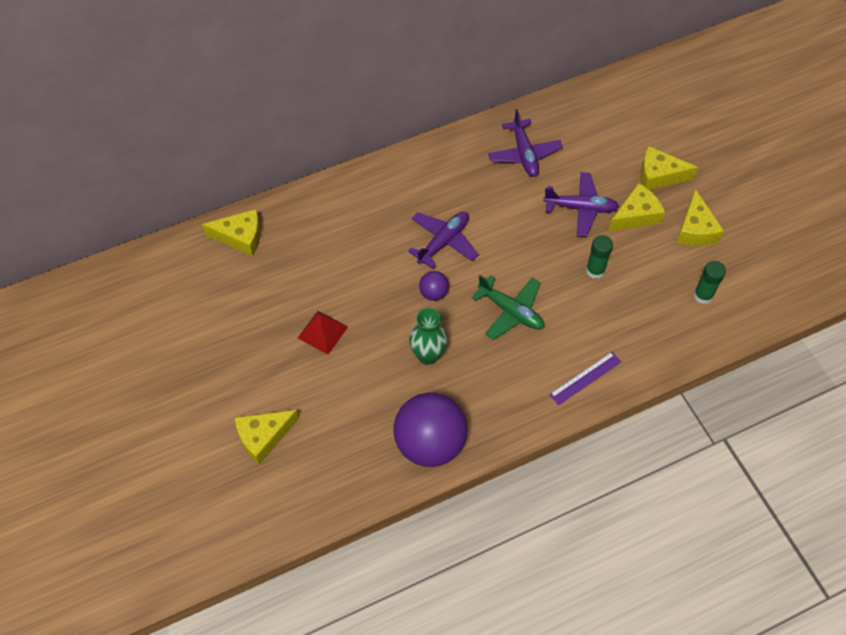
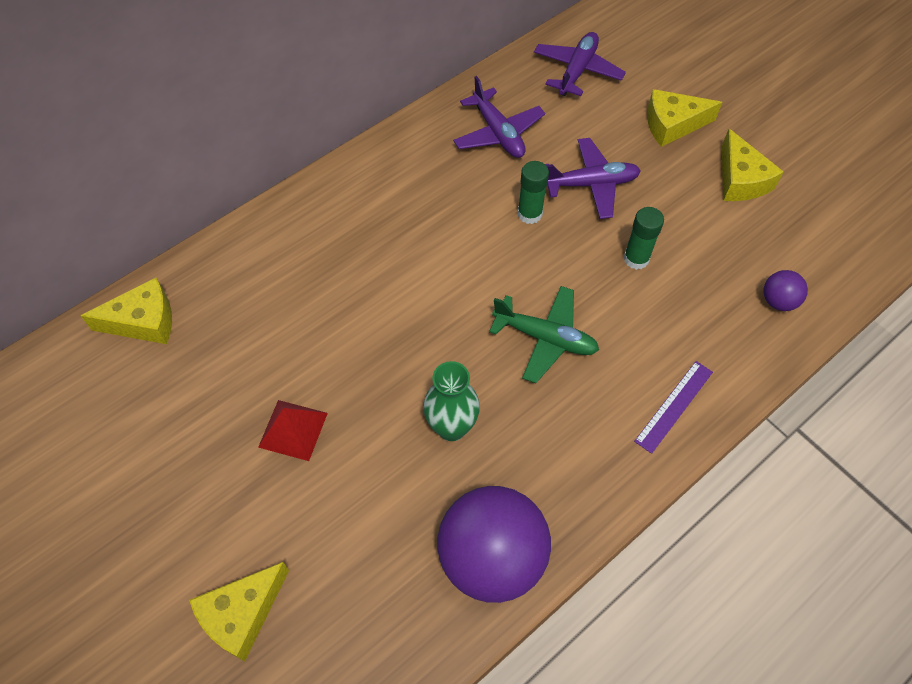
camera: 15 degrees left, 0 degrees up
(433, 293) = (434, 337): purple ball -> purple ball (778, 301)
(443, 242) = (427, 266): purple plane -> purple plane (577, 71)
(636, 215) = (662, 178): yellow cheese -> none
(703, 295) = (782, 260): green glue stick -> green glue stick (529, 214)

